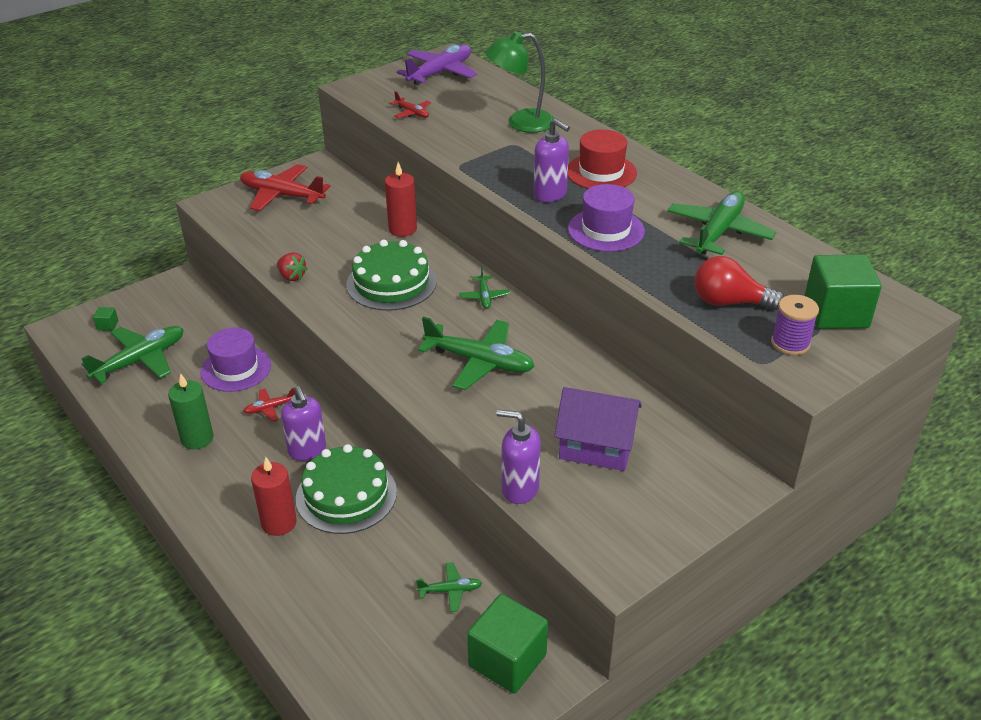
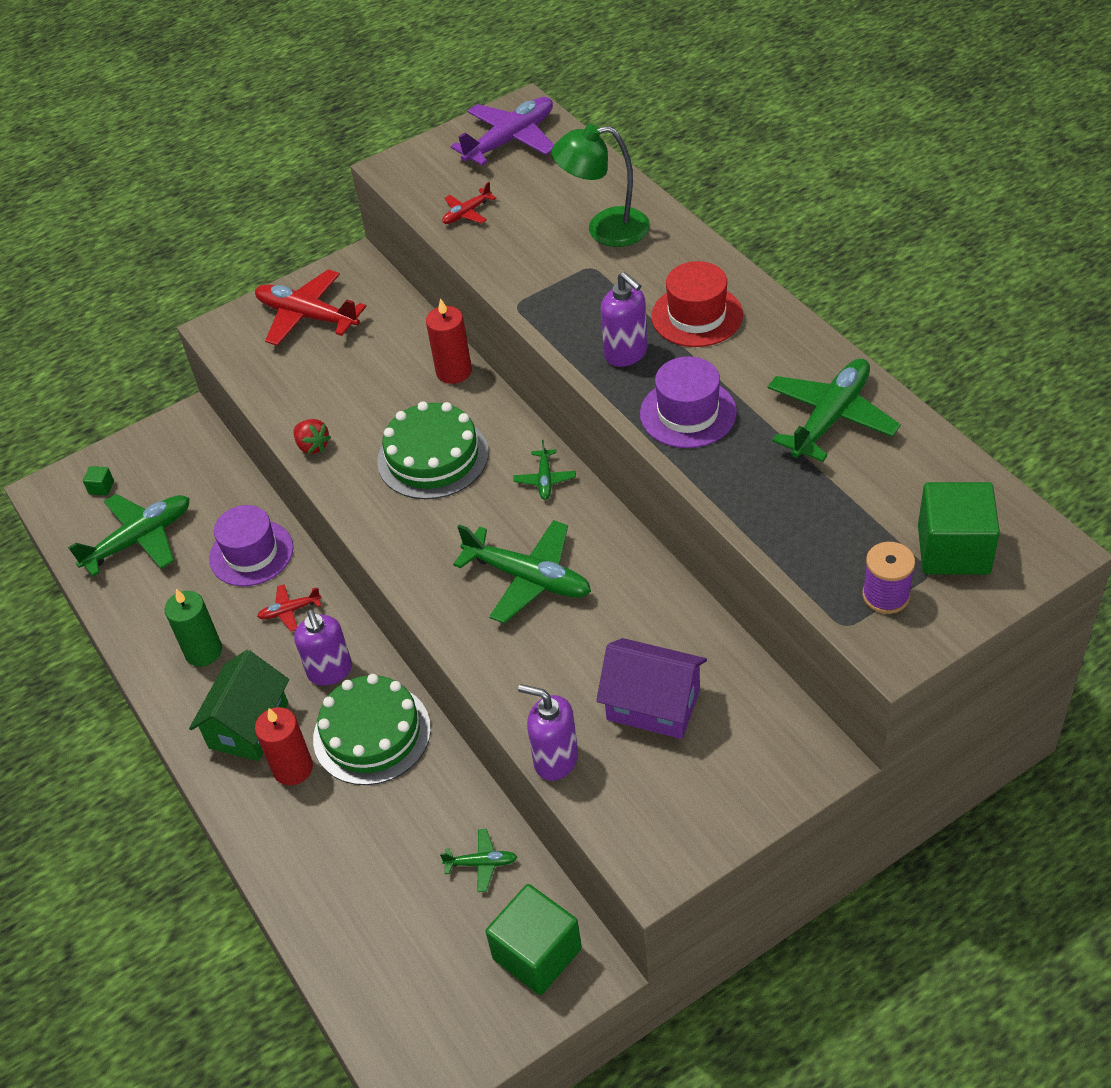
camera: 10 degrees right, 10 degrees up
(238, 492) = (249, 725): none -> green house
(412, 113) = (467, 213): red plane -> red plane turned 90 degrees clockwise
(729, 302) = (823, 531): red light bulb -> none

